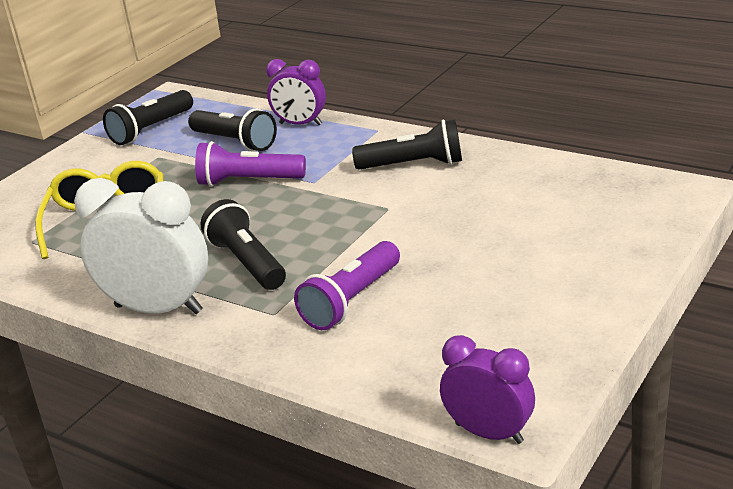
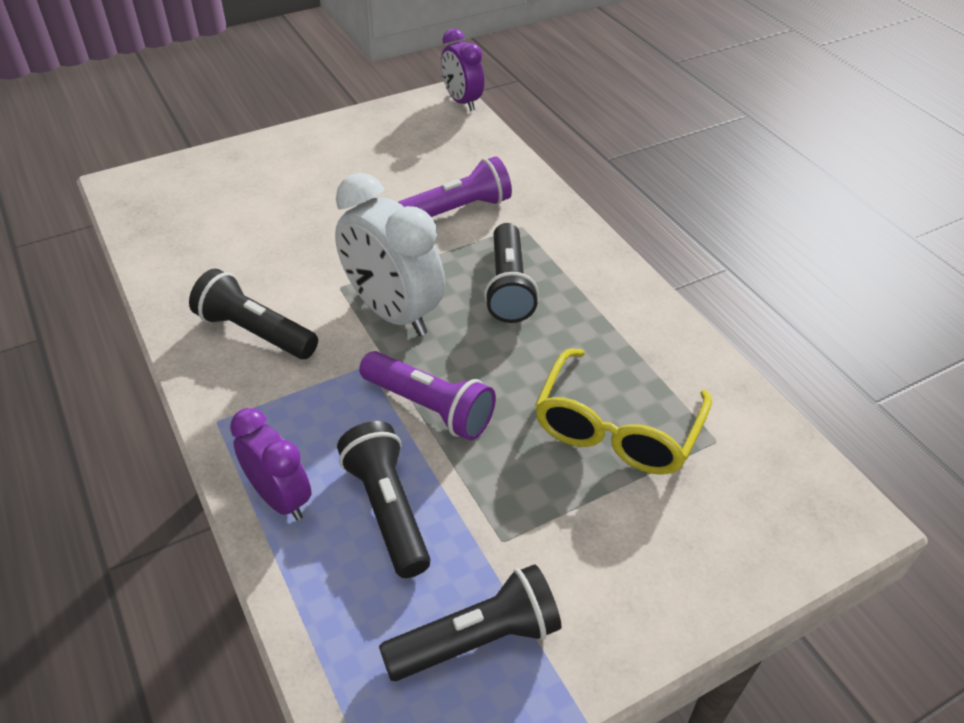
camera: 155 degrees left, 15 degrees up
(158, 309) = (609, 274): white clock -> white clock (393, 313)

